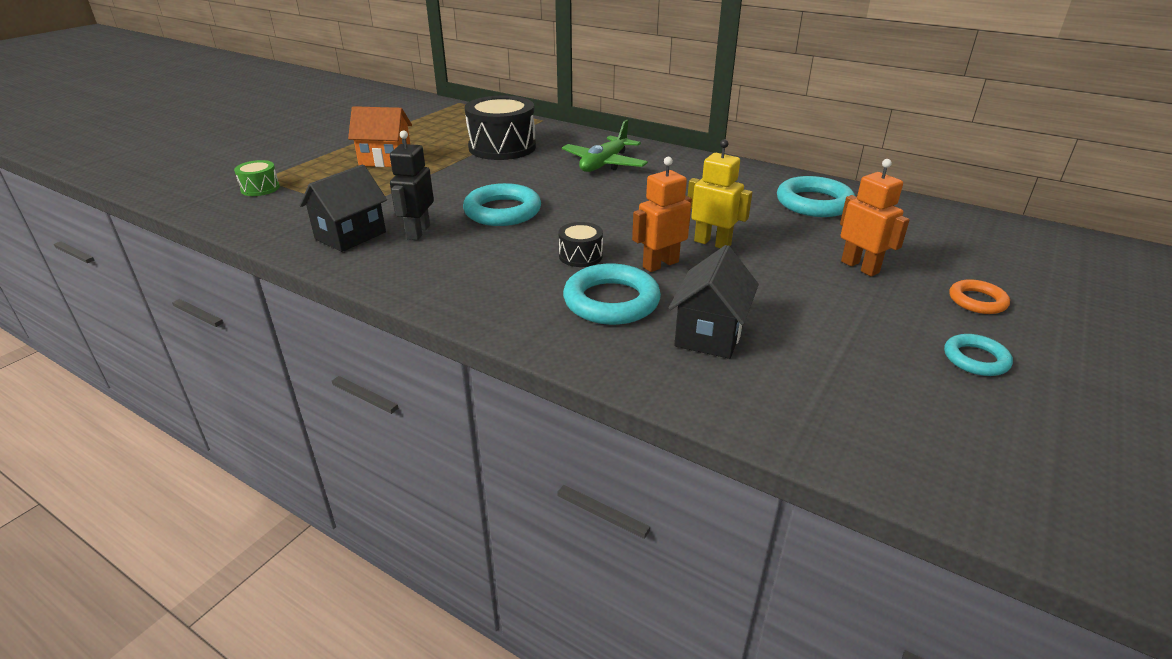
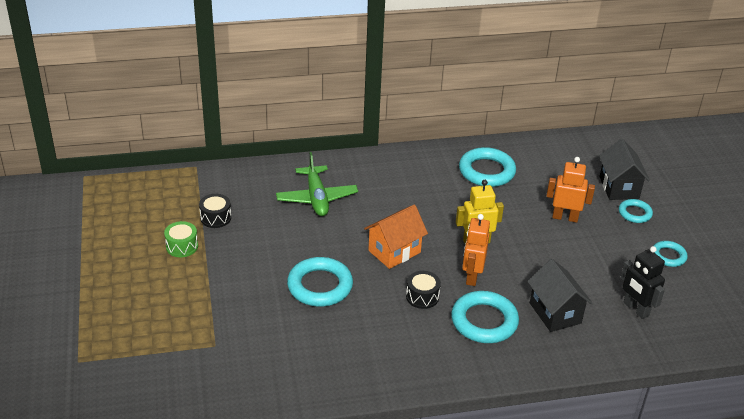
camera: 45 degrees left, 5 degrees up
(260, 188) = (99, 371): green drum -> green drum (182, 246)
(350, 235) = (256, 370): black house -> black house (619, 187)
(385, 160) = (146, 282): orange house -> orange house (394, 251)
(418, 232) = (296, 338): black robot -> black robot (635, 309)
(502, 147) = (215, 218): black drum -> black drum, size x0.48
(977, 301) = (634, 213): orange ring -> turquoise ring

